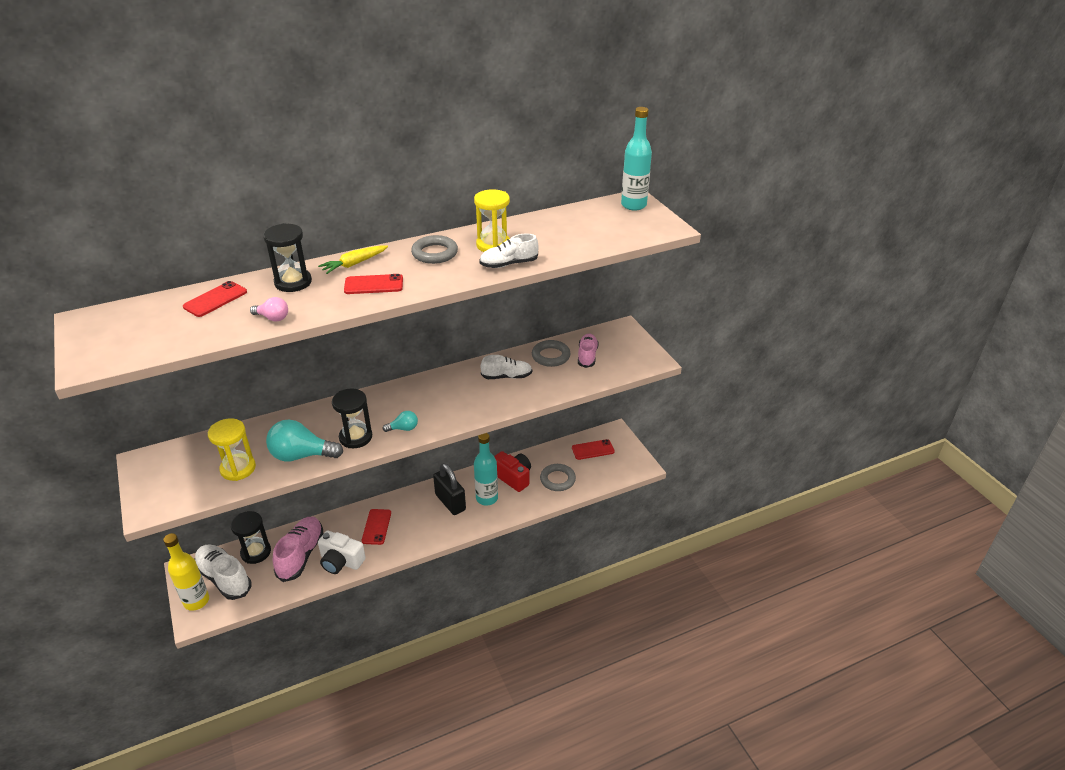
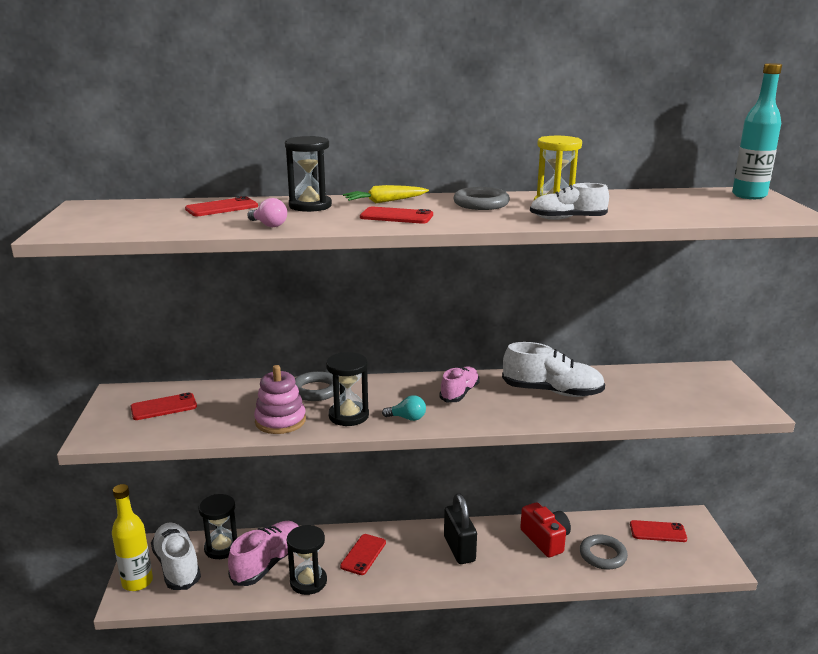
camera: 20 degrees right, 15 degrees down
(192, 465) = (164, 407): none -> red phone
(238, 468) = (207, 419): yellow hourglass -> none
(301, 455) = (280, 421): turquoise light bulb -> pink stacking toy
(341, 561) = (308, 582): white camera -> black hourglass
(487, 498) = (505, 555): turquoise bottle -> none
(507, 376) = (552, 391): white shoe -> white shoe, size x1.56
(550, 356) = (614, 382): grey ring -> grey ring (315, 390)
(587, 356) = (663, 389): pink shoe -> pink shoe (459, 393)

